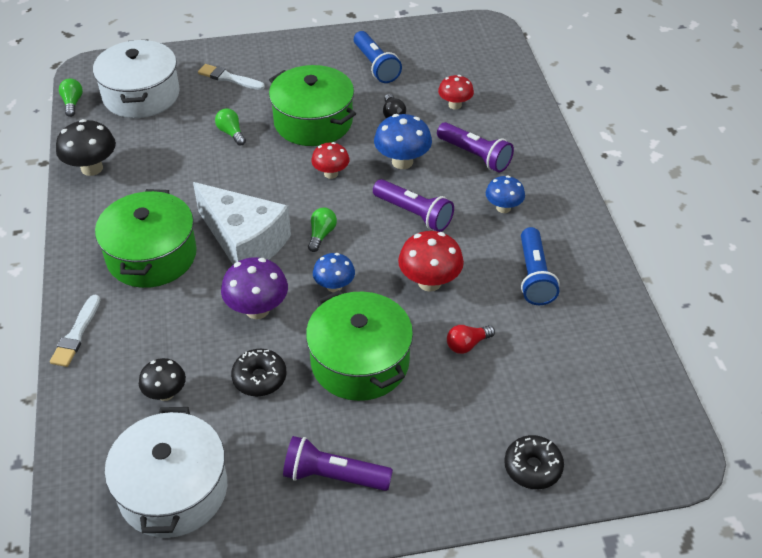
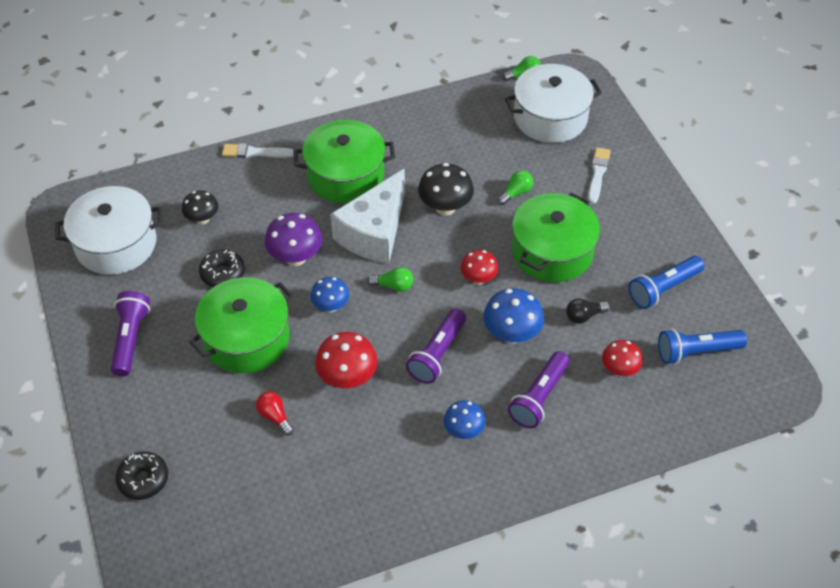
camera: 80 degrees right, 5 degrees up
(92, 168) = (442, 111): black mushroom -> black mushroom (445, 207)
(534, 276) = (370, 466): blue flashlight -> blue flashlight (696, 352)

